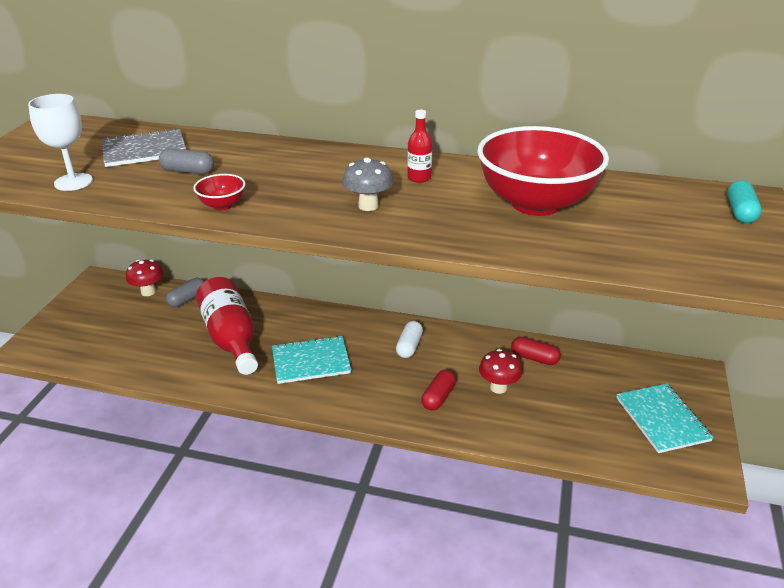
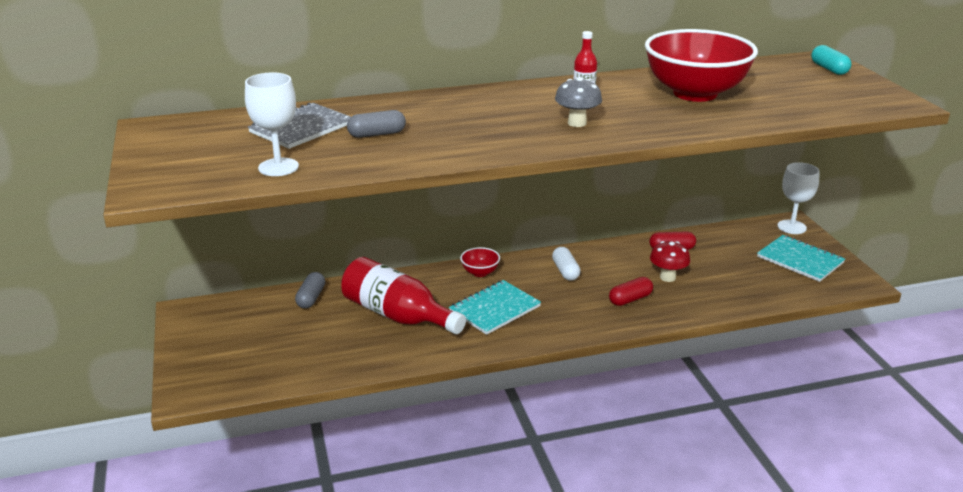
camera: 30 degrees left, 5 degrees down
(148, 292) = (259, 304): red mushroom -> none
(222, 205) = (456, 151): red bowl -> red bowl (480, 272)
(438, 397) = (630, 299): red capsule -> red capsule turned 60 degrees clockwise
(692, 378) = (791, 227): none -> white goblet

